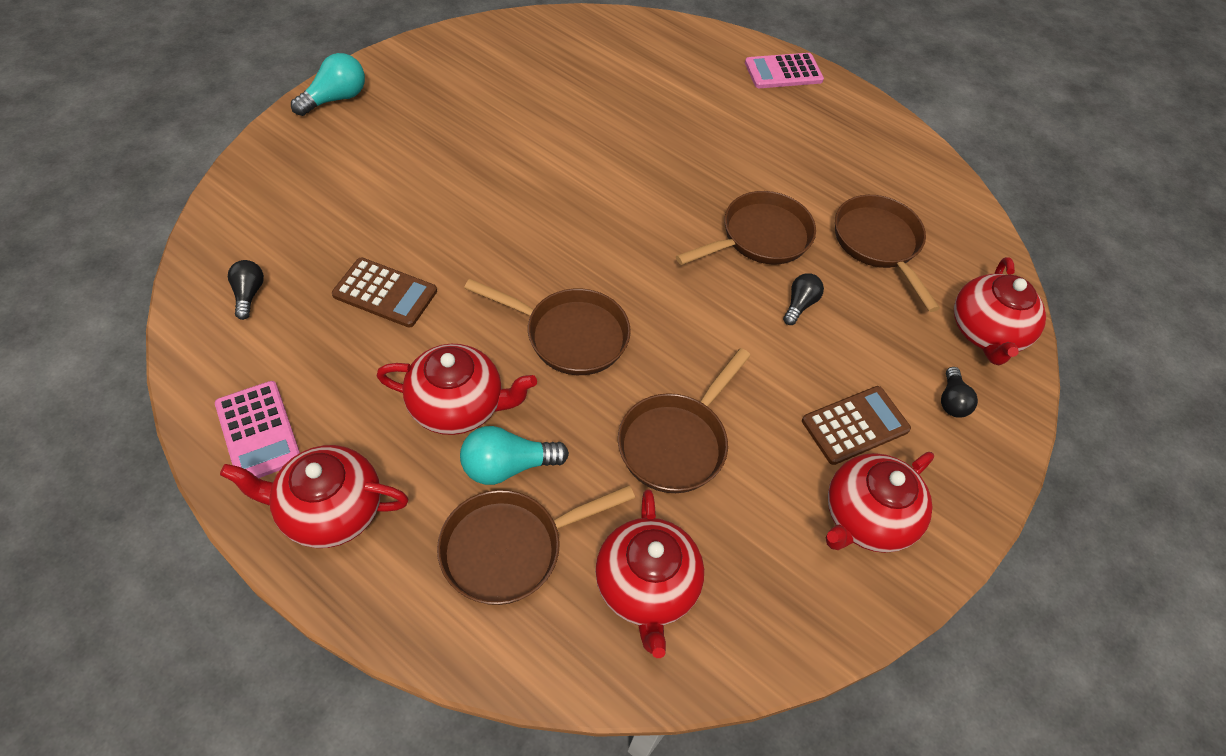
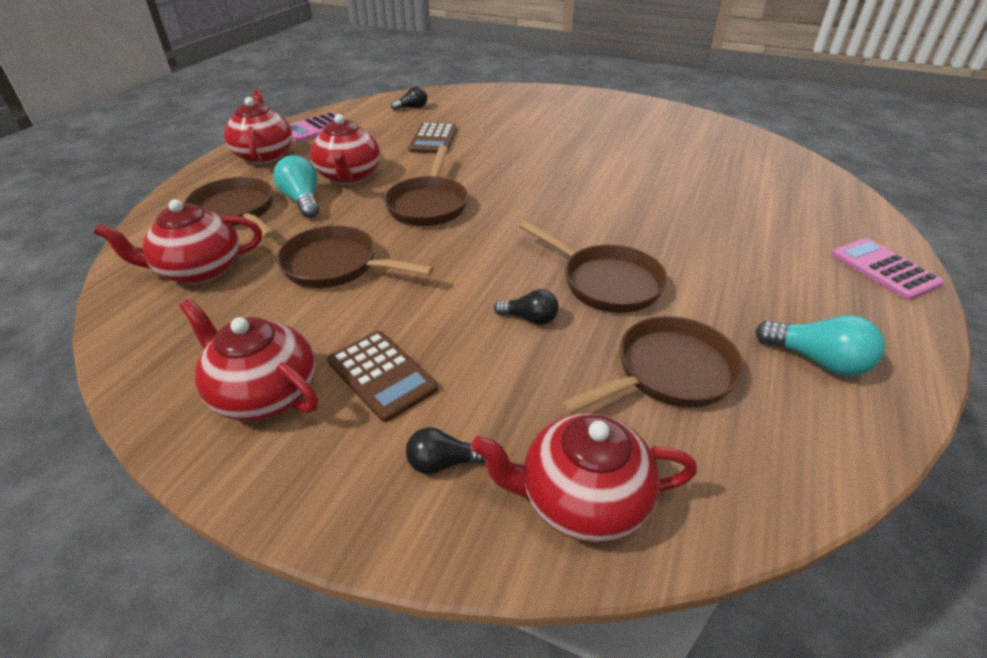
camera: 80 degrees right, 15 degrees down
(335, 98) = (590, 97): turquoise light bulb -> turquoise light bulb (817, 360)

